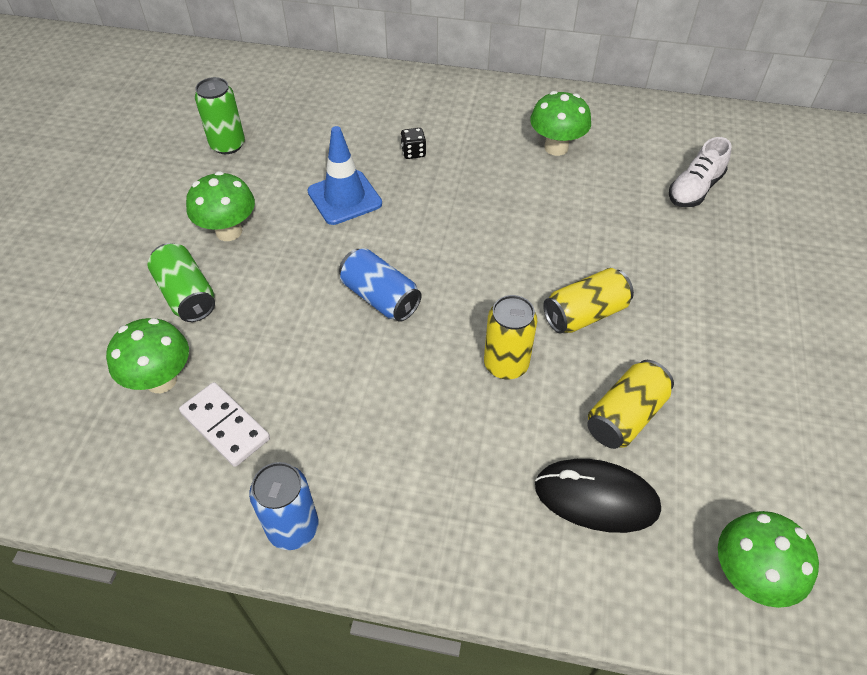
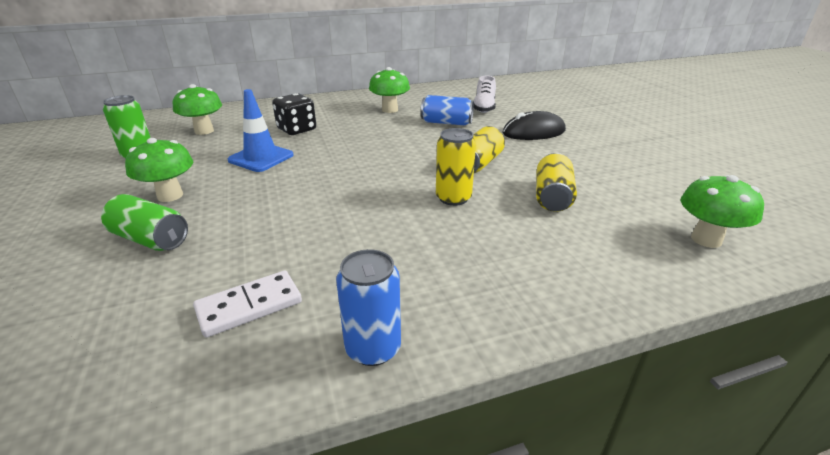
camera: 30 degrees left, 20 degrees down
(161, 380) = (156, 299): green mushroom -> green mushroom (204, 131)
(225, 426) = (249, 306): white domino -> white domino turned 45 degrees counterclockwise
(380, 297) = (331, 194): blue can -> blue can (446, 123)
(413, 152) = (297, 129): black dice -> black dice, size x1.88
(596, 497) = (580, 238): black mouse -> black mouse (533, 132)

